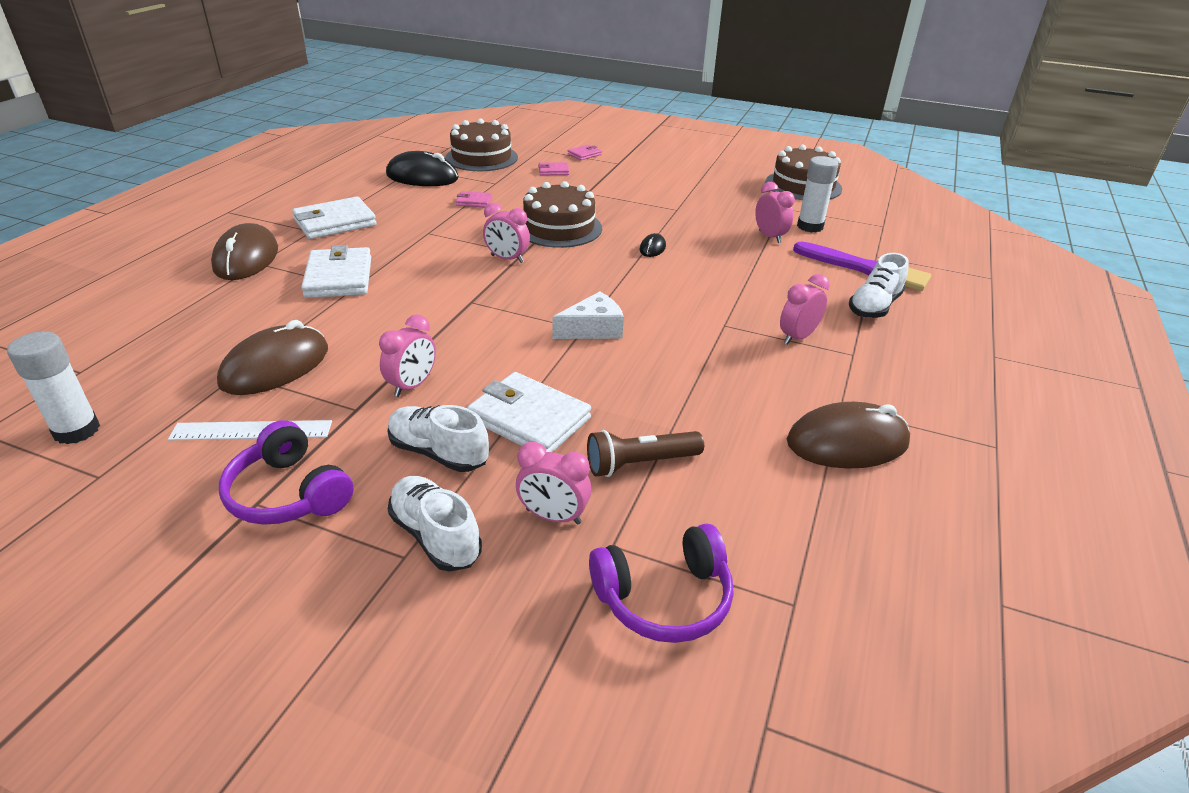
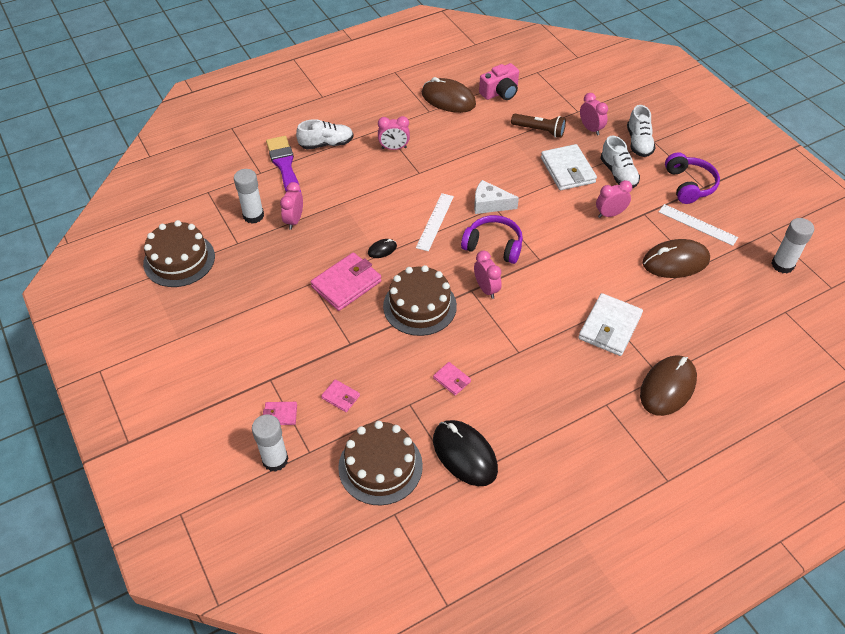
camera: 140 degrees left, 15 degrees up
(335, 222) = (582, 407): white wallet -> none
(558, 142) = (275, 460): none -> white glue stick
(634, 288) = (435, 221): none -> white ruler
(646, 218) = (346, 284): none -> pink wallet
(664, 598) = (575, 91): purple headphones -> purple headphones (493, 245)
(792, 504) = (500, 92): none -> pink camera

